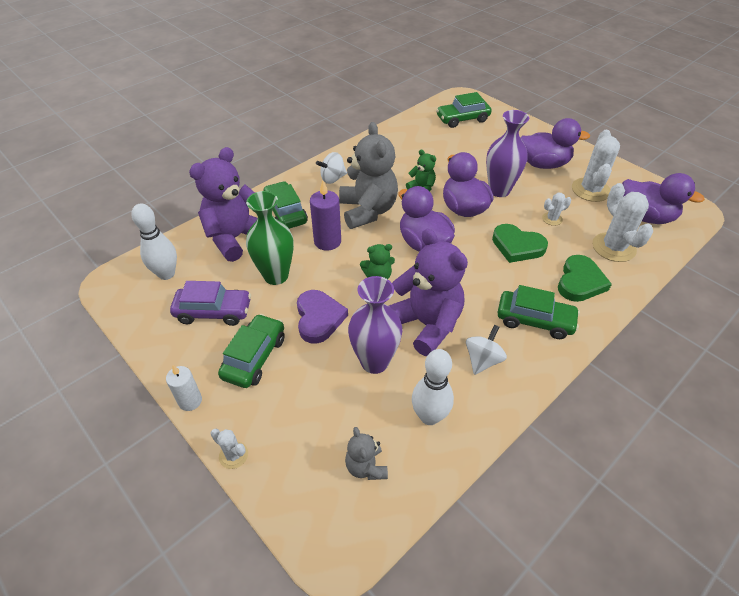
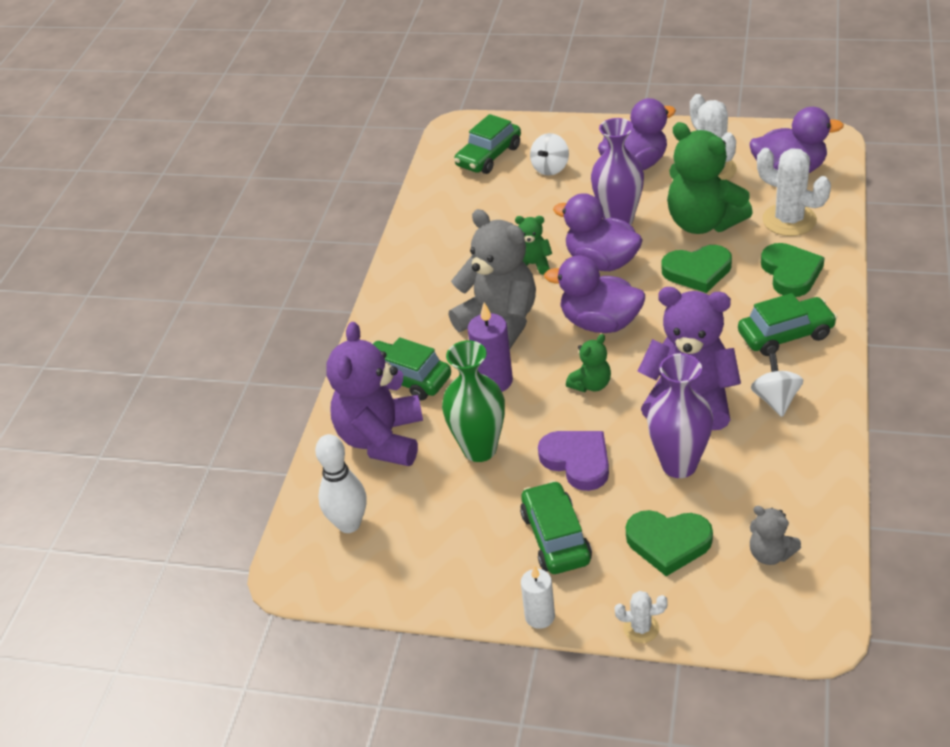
camera: 30 degrees left, 5 degrees down
(214, 312) = (456, 525): purple car -> none
(312, 409) = (668, 543): none -> green heart
(332, 178) = (415, 309): white spinning top -> white spinning top (550, 168)
(429, 416) = (780, 478): white bowling pin -> none
(552, 219) = (703, 223): white cactus -> green teddy bear

